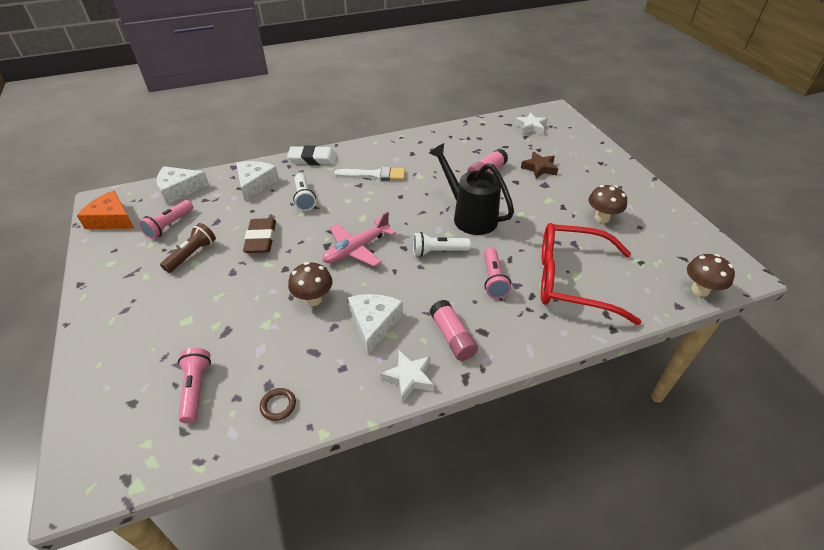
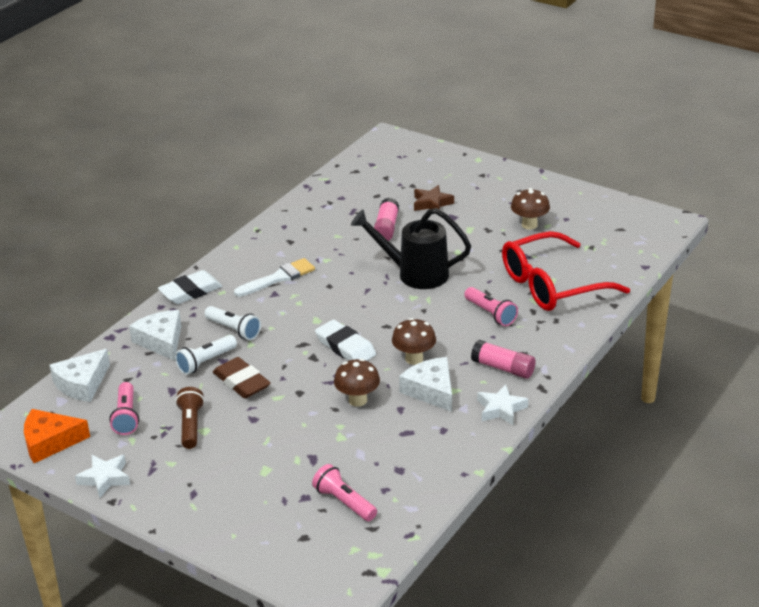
camera: 35 degrees left, 10 degrees down
(278, 405) = (424, 476): brown ring -> none
(356, 249) = (345, 347): pink plane -> white eraser
(438, 252) = (420, 315): white flashlight -> white flashlight (206, 362)
(530, 127) = (381, 165): white star -> white star (105, 478)
(700, 290) = (650, 248): brown mushroom -> brown mushroom (414, 359)

